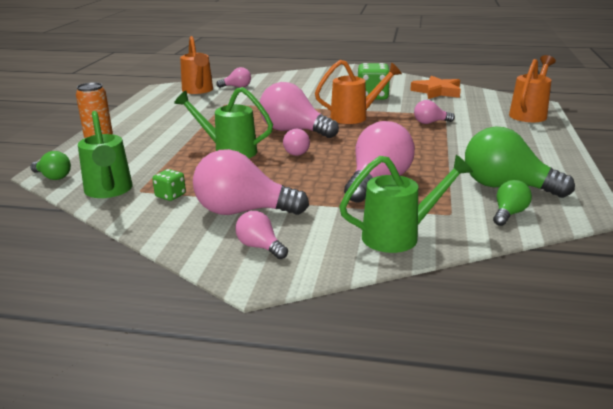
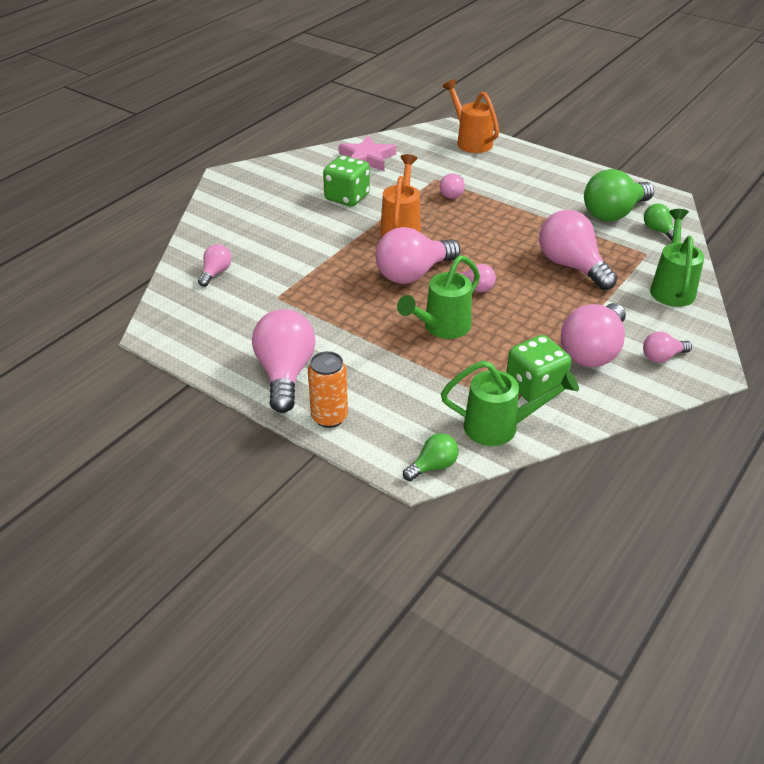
camera: 65 degrees left, 15 degrees up
(141, 121) = (285, 373): none -> pink light bulb
(170, 195) = (535, 387): green dice -> green dice, size x1.89
(198, 91) = (200, 306): orange watering can -> none
(437, 92) = (367, 158): orange star -> pink star

